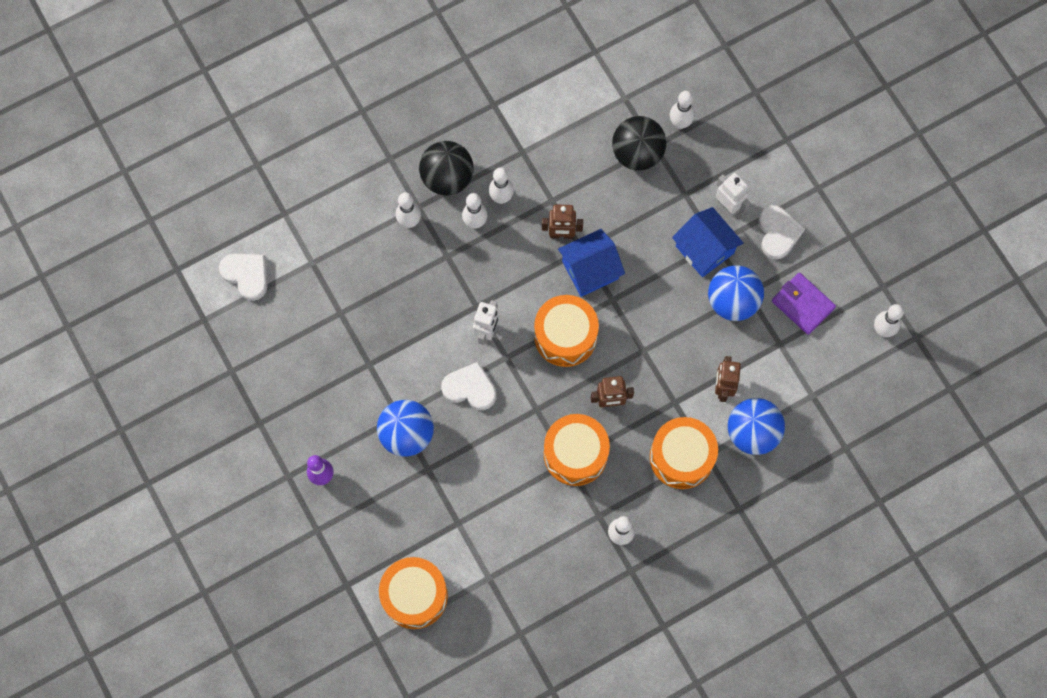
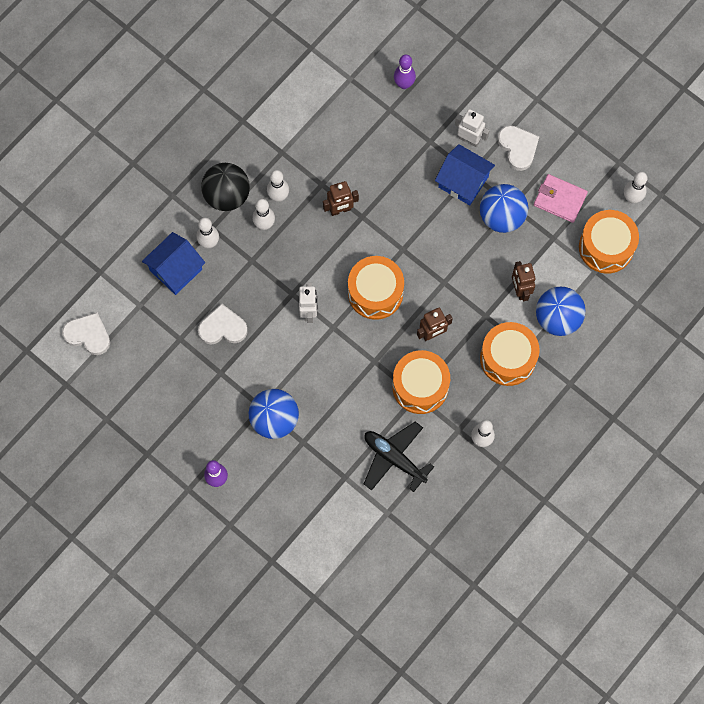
camera: 20 degrees left, 0 degrees up
(414, 596) = (331, 549): orange drum -> orange drum (606, 247)
(470, 388) = (312, 363): white heart -> white heart (223, 328)
(518, 522) = (394, 458): none -> black plane
(590, 270) = (375, 231): blue house -> blue house (176, 270)
(637, 153) = (378, 121): black ball -> none
(680, 123) = (404, 84): white bowling pin -> purple bowling pin
(802, 304) = (560, 199): purple wallet -> pink wallet

